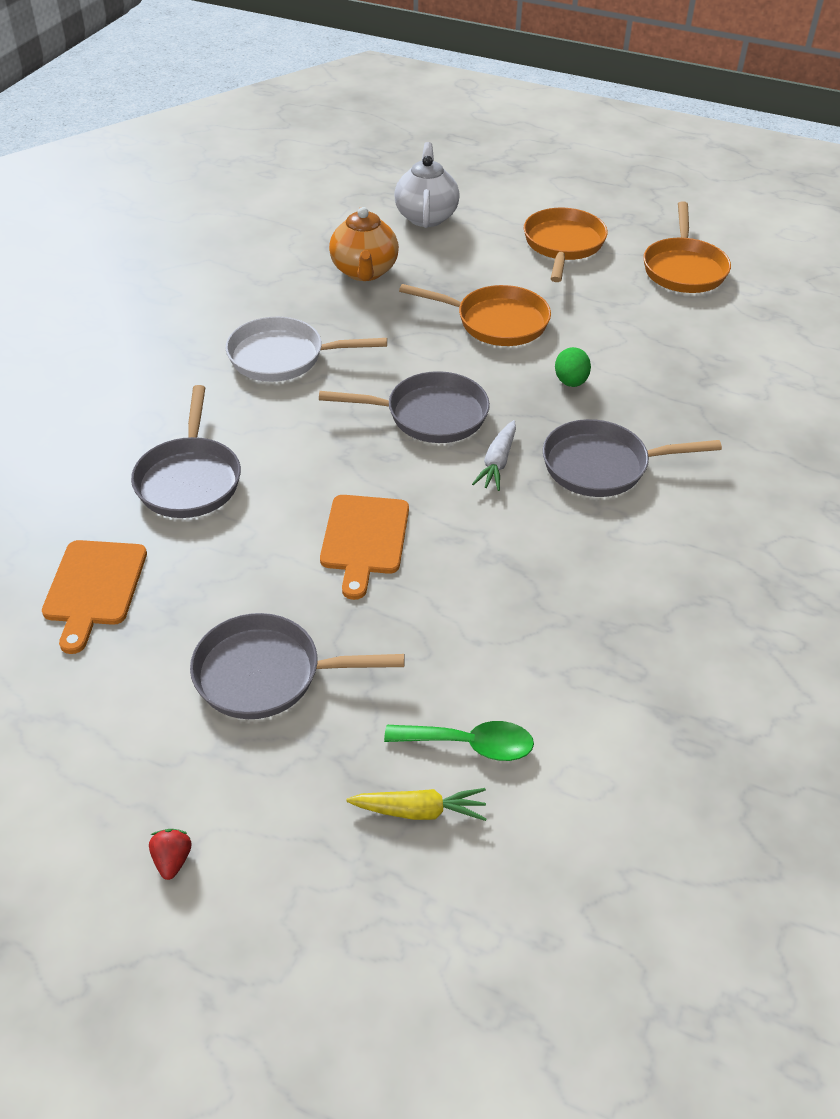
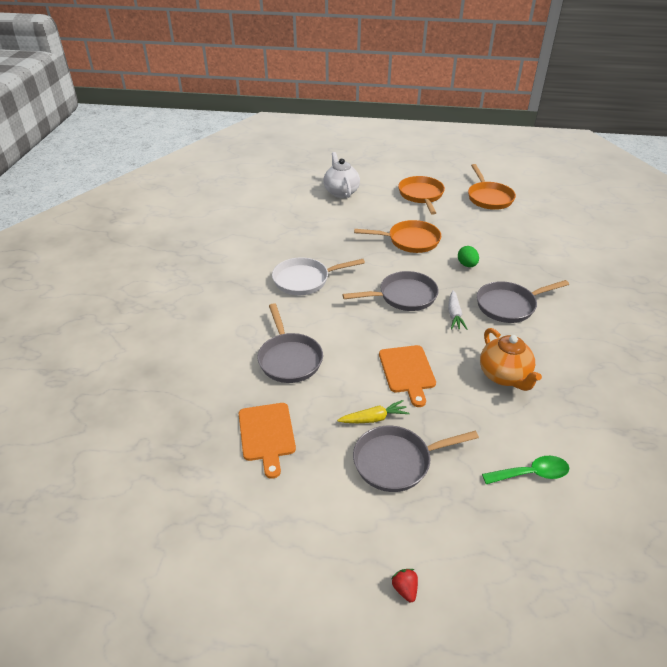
camera: 15 degrees left, 5 degrees down
(364, 271) = (324, 226): orange teapot -> orange teapot (504, 376)
(419, 811) = (527, 519): yellow carrot -> yellow carrot (374, 418)

